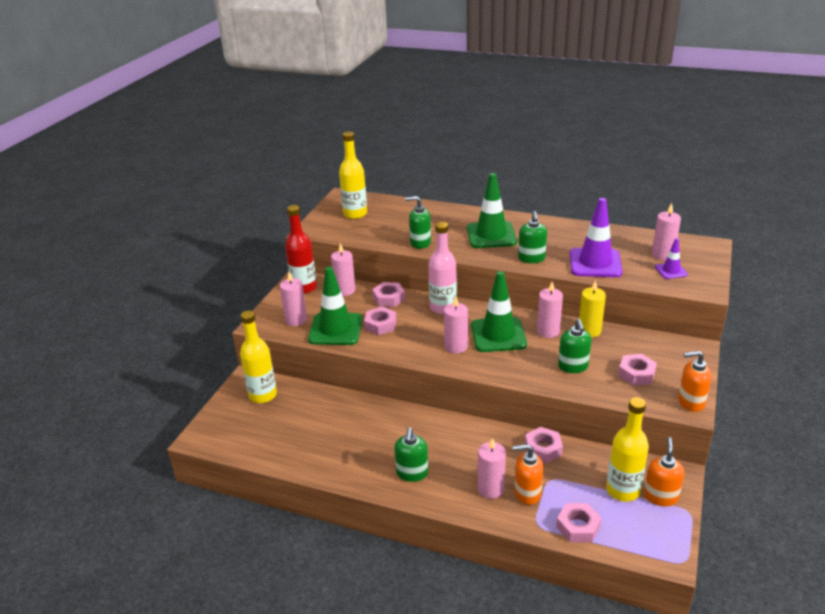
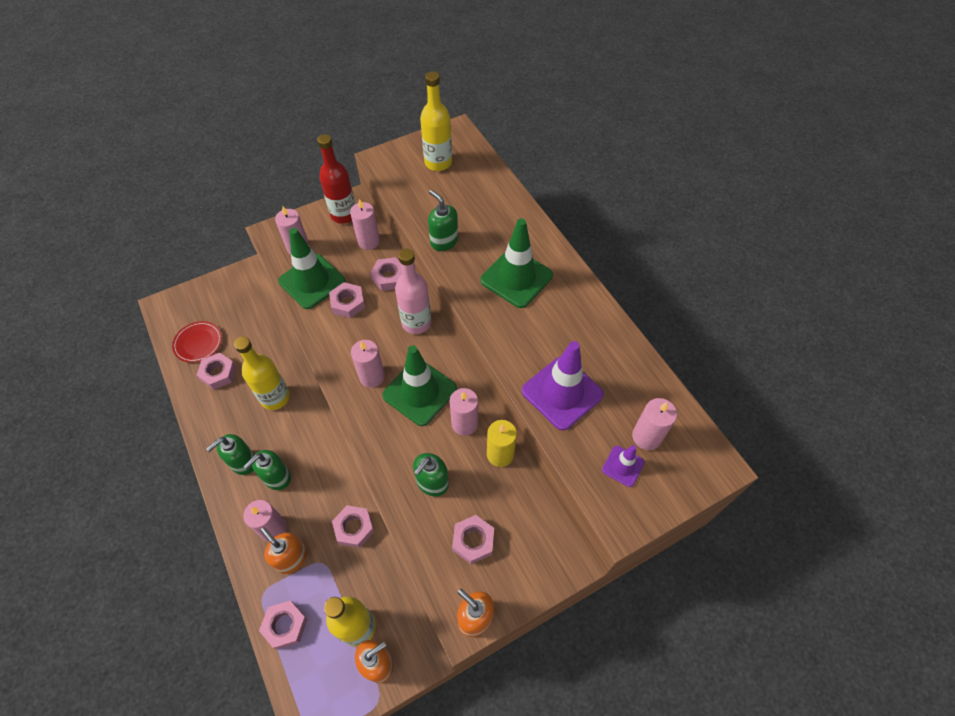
camera: 40 degrees right, 25 degrees up
(263, 395) = (238, 298): yellow bottle -> yellow bottle (275, 397)
(268, 438) = (198, 343): none -> red plate
(313, 443) = (218, 373): none -> pink nut
(531, 258) = (512, 338): green soap dispenser -> green soap dispenser (277, 477)

